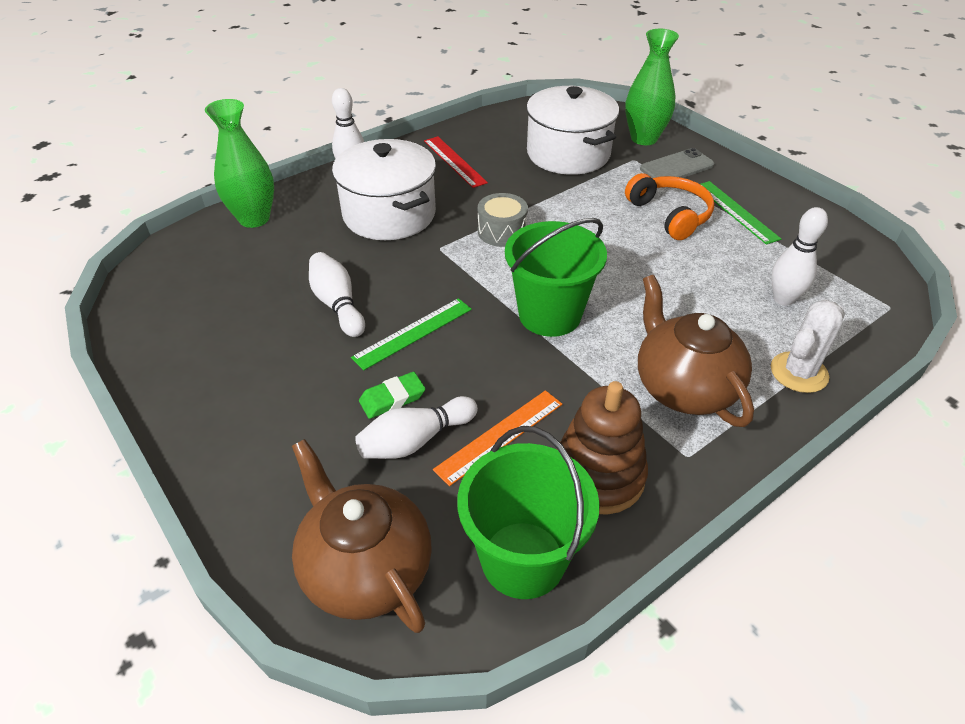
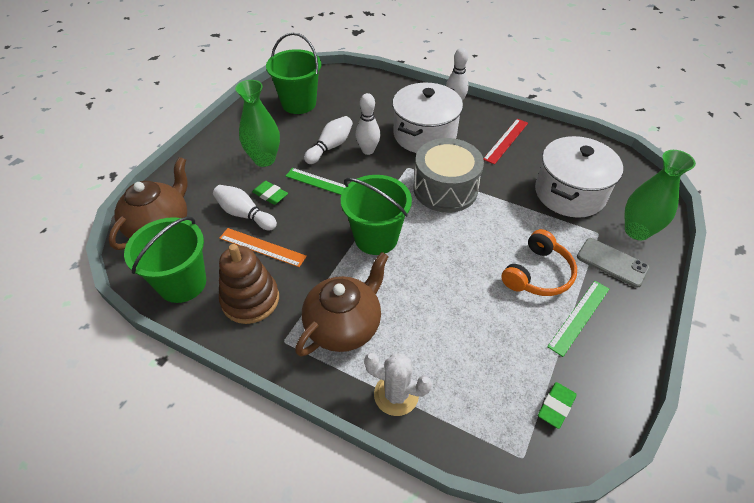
camera: 65 degrees right, 5 degrees up
(200, 309) = (299, 103): none -> green bucket
(254, 218) = (381, 88): green vase -> green vase (264, 159)
(502, 231) = (445, 189): grey drum -> grey drum, size x1.80
(783, 299) = (479, 371): white bowling pin -> white bowling pin (368, 150)
(837, 265) = (556, 406): none -> green eraser

